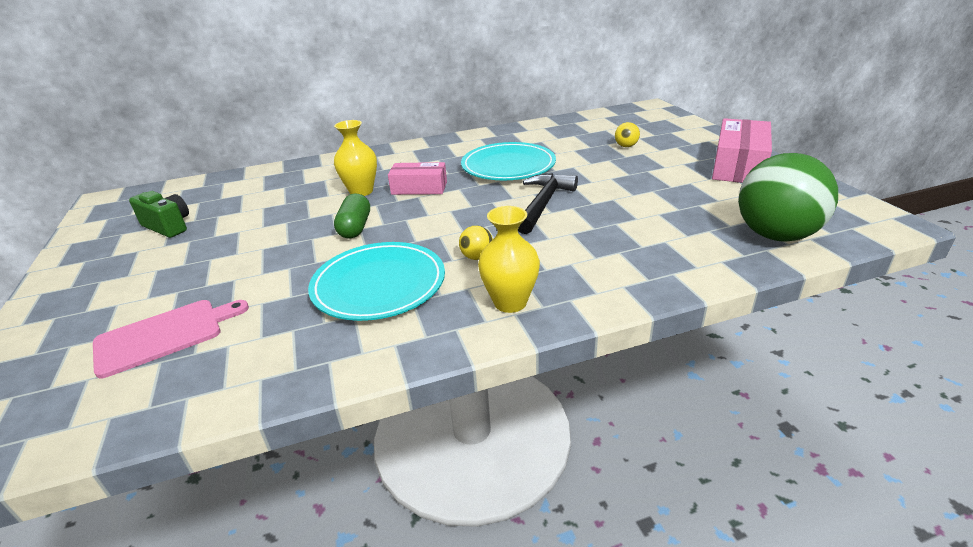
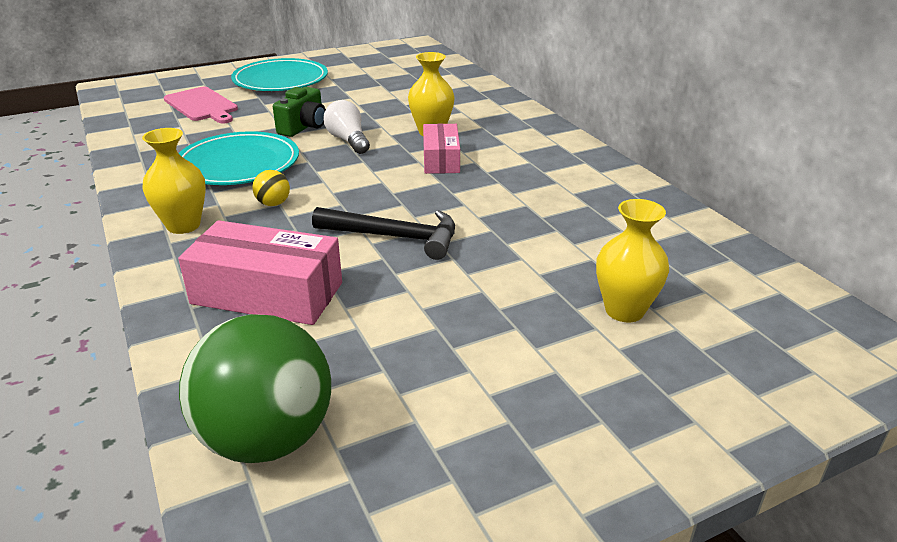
camera: 80 degrees right, 0 degrees up
(168, 226) = (363, 73): green camera -> green camera (304, 127)
(355, 228) = (348, 140): green capsule -> white light bulb
(508, 166) = (515, 208): turquoise plate -> turquoise plate (280, 80)
(626, 146) = (624, 310): yellow ball -> yellow vase
(738, 166) = (557, 444): pink box -> pink box (267, 293)

